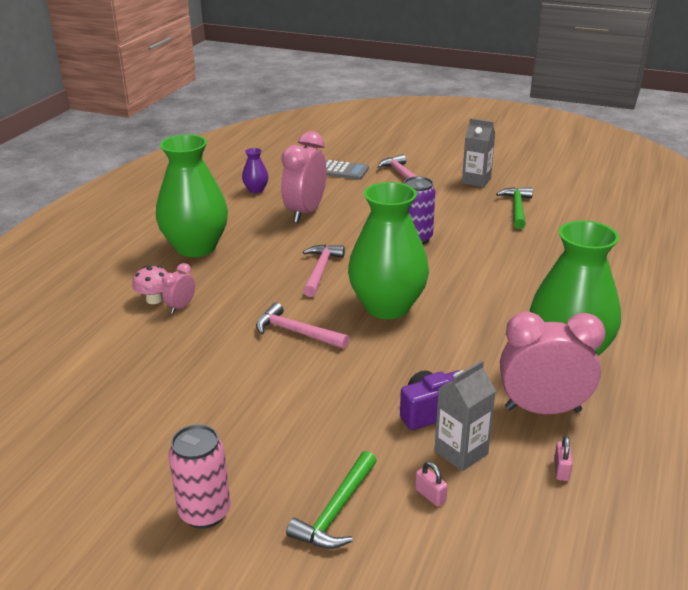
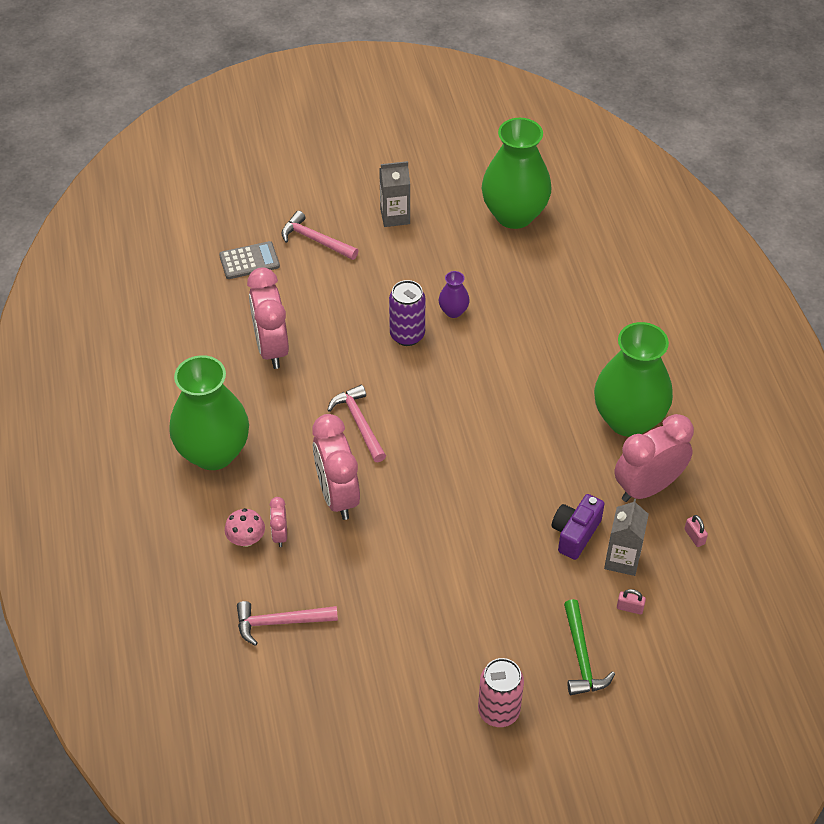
camera: 35 degrees left, 20 degrees up
(252, 303) = (338, 495): none -> pink clock
(256, 190) = (187, 336): purple vase -> purple vase (453, 311)
(296, 332) = (406, 509): pink hammer -> pink hammer (280, 622)
(387, 307) = (454, 439): green vase -> green vase (514, 215)
(517, 208) = (464, 244): green hammer -> none

